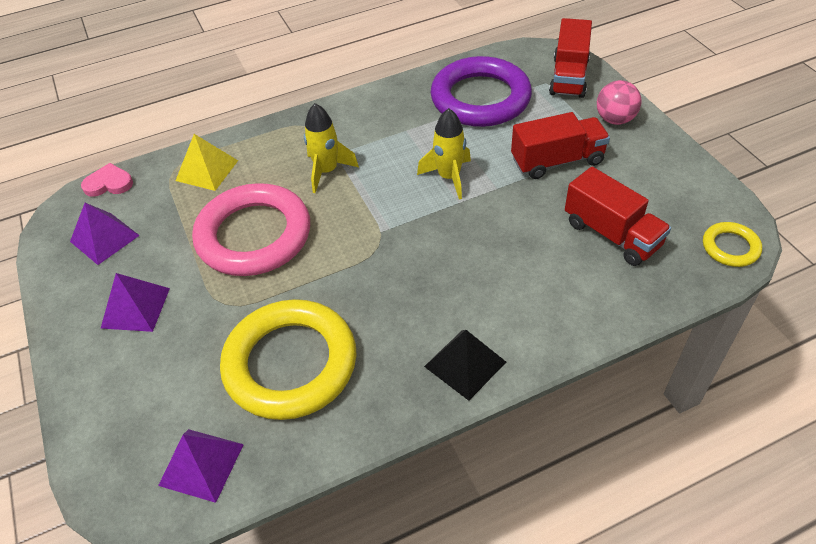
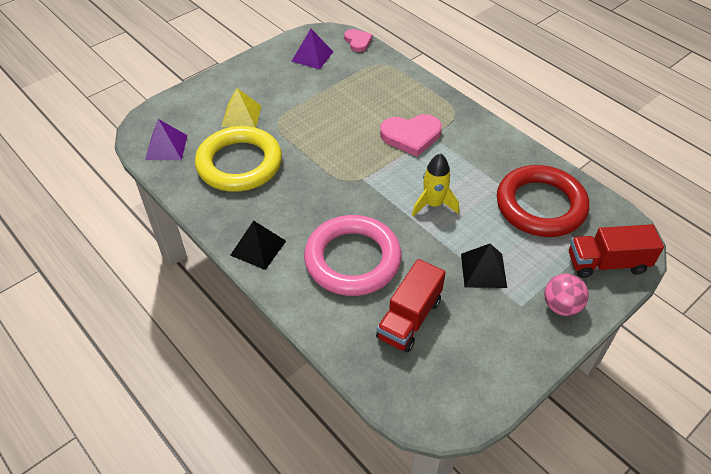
camera: 70 degrees right, 0 degrees up
(135, 307) = (264, 87): purple pyramid -> none
(207, 170) = (387, 78): yellow pyramid -> yellow pyramid (241, 116)
(254, 235) = (336, 118): pink ring -> pink ring (352, 259)
(327, 171) = (411, 136): yellow rocket -> pink heart
(480, 98) = (540, 205): purple ring -> red ring
(557, 161) = (483, 270): red truck -> black pyramid
(730, 247) = (424, 409): yellow ring -> none

